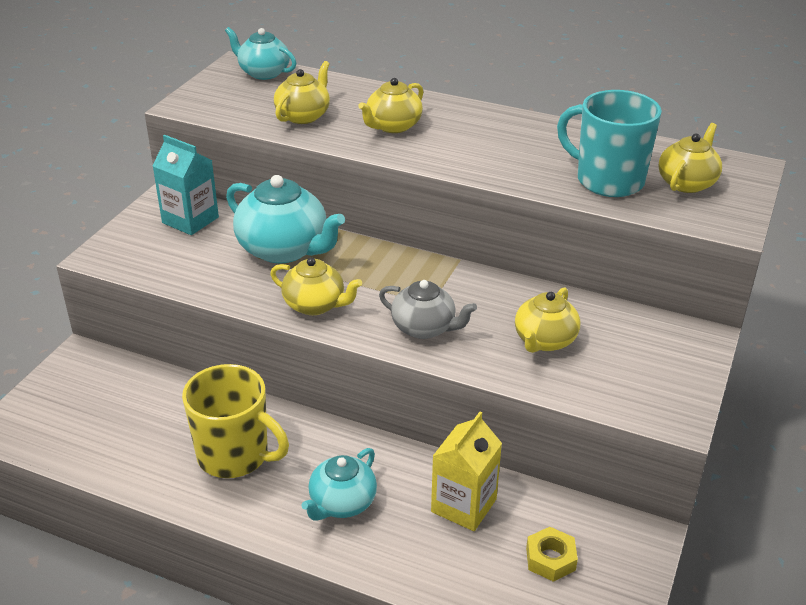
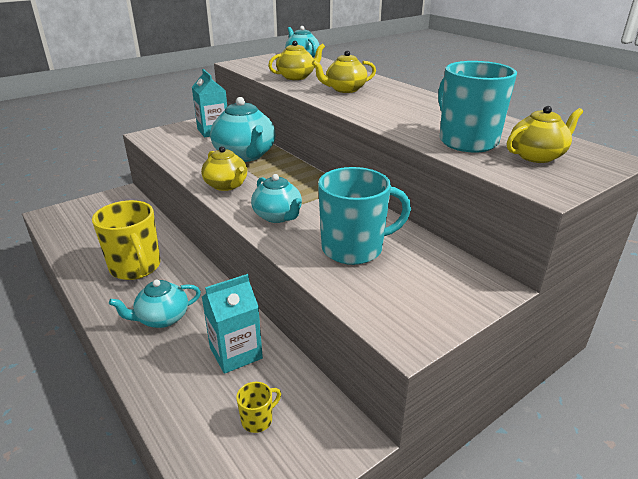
camera: 30 degrees right, 5 degrees down
(424, 328) = (278, 216): grey teapot -> turquoise teapot
(463, 505) = (236, 353): yellow carton -> turquoise carton
(544, 340) = (354, 248): yellow teapot -> turquoise mug
(550, 559) = (258, 420): yellow nut -> yellow mug

